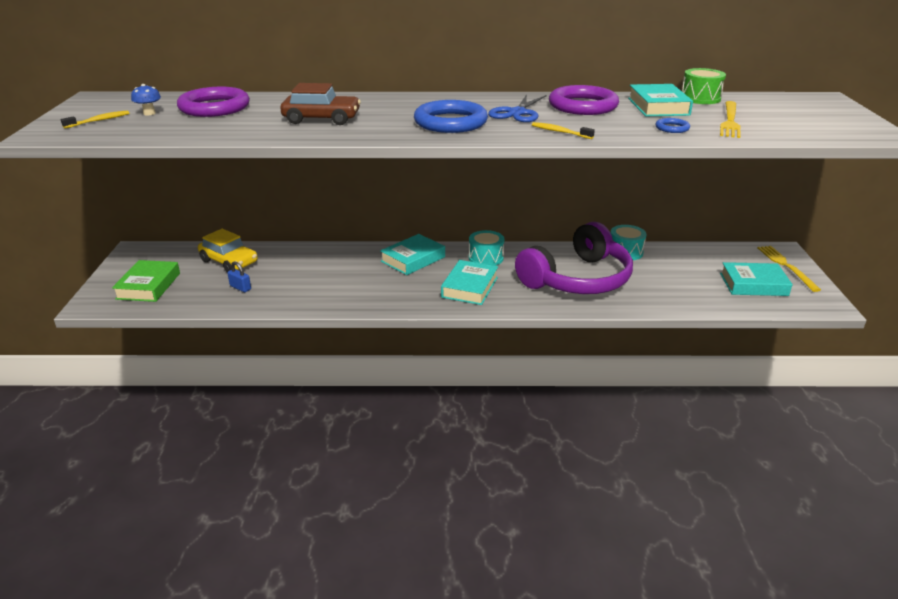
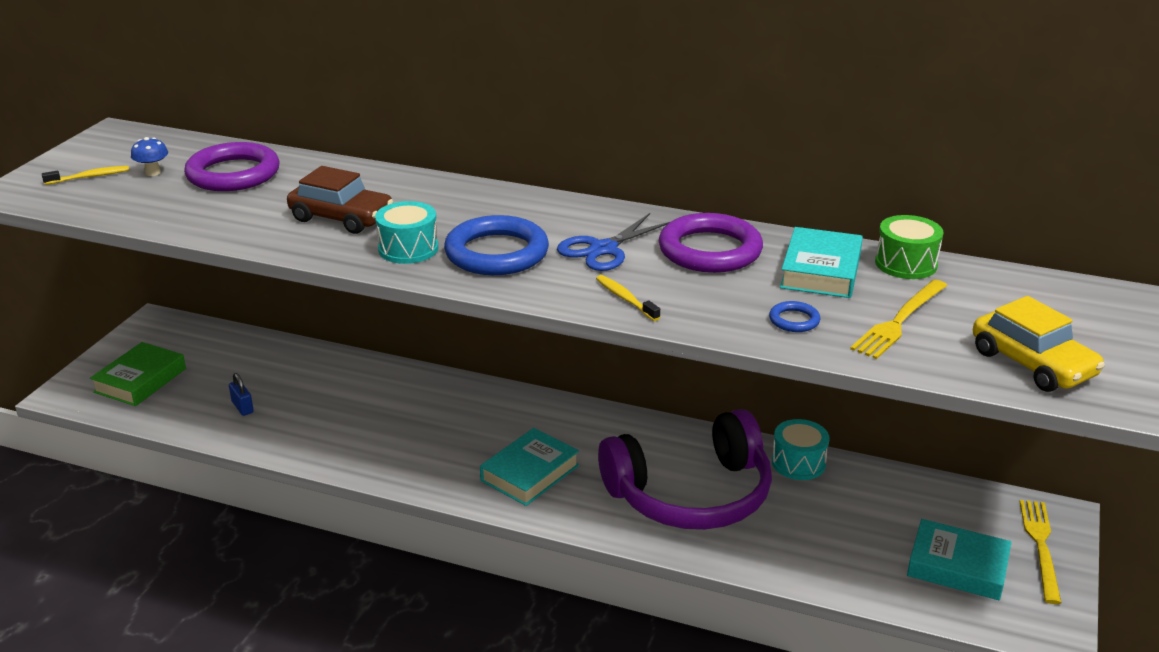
camera: 20 degrees right, 0 degrees up
(229, 261) = (253, 363): yellow car -> yellow car (1032, 363)
(413, 259) = (485, 409): turquoise book -> none
(486, 258) = (585, 429): turquoise drum -> turquoise drum (408, 249)

